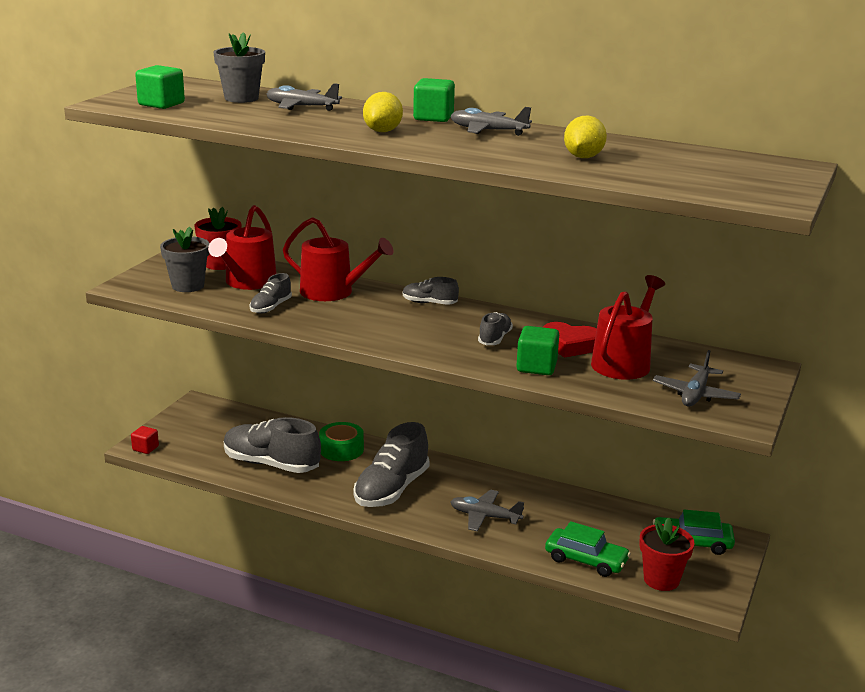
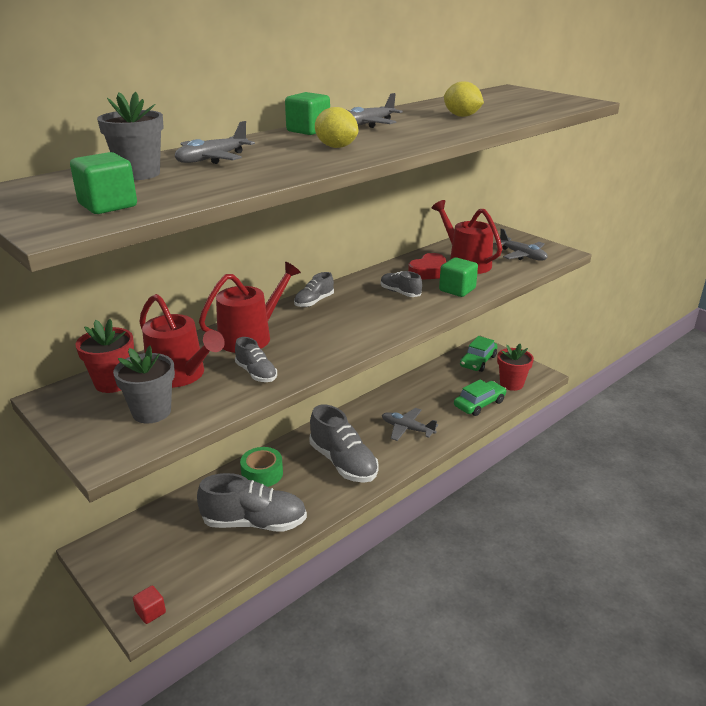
camera: 65 degrees left, 5 degrees up
(271, 464) = (254, 522): grey shoe -> grey shoe turned 135 degrees counterclockwise
(484, 517) = (407, 429): grey plane -> grey plane turned 75 degrees clockwise

